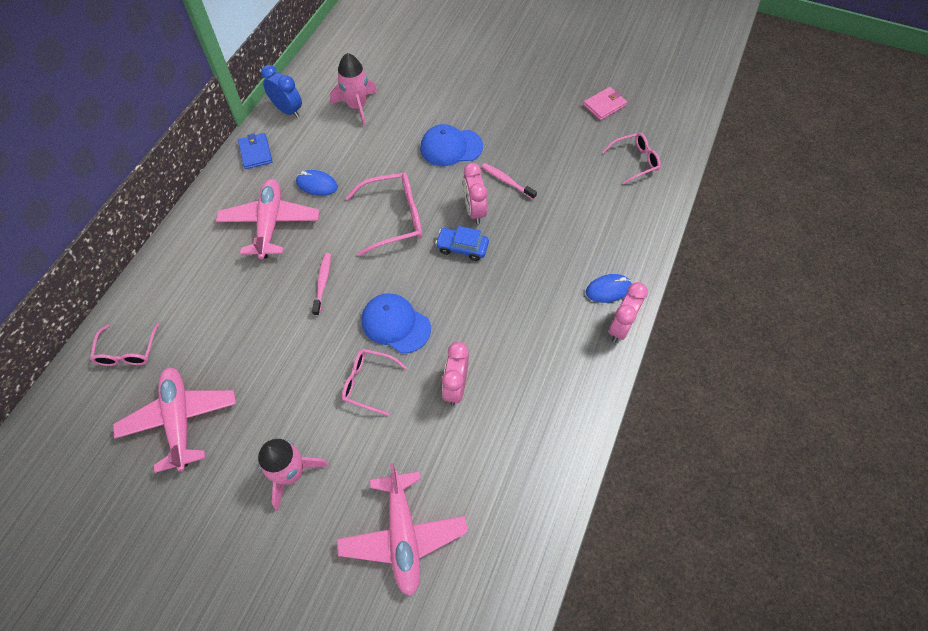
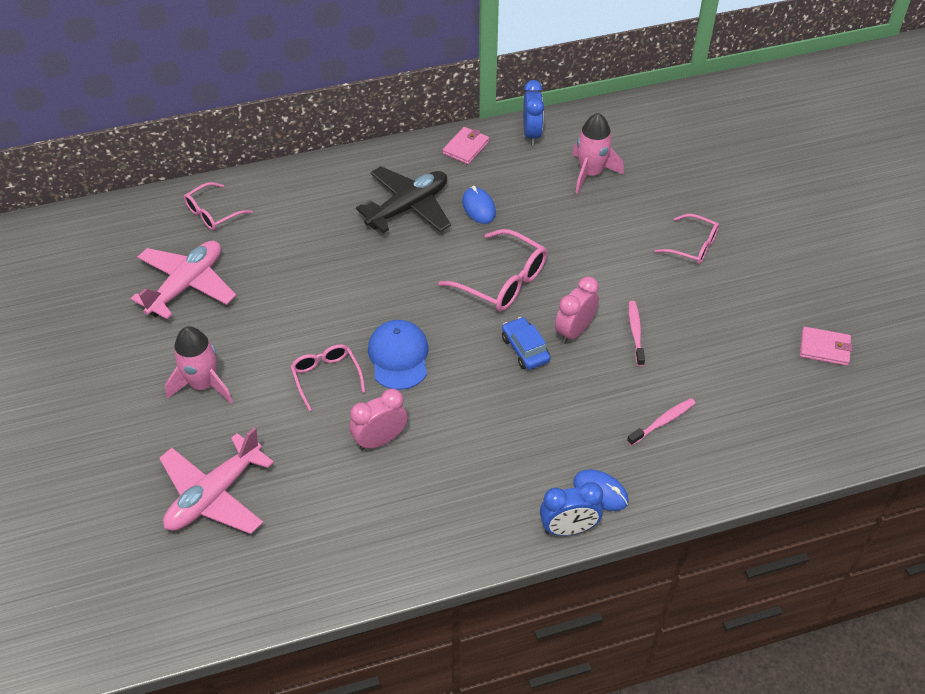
camera: 50 degrees right, 10 degrees down
(255, 152) = (466, 147): blue wallet -> pink wallet
(270, 223) = (408, 207): pink plane -> black plane
(322, 283) = (388, 281): pink toothbrush -> pink toothbrush (663, 422)
(451, 147) = (625, 266): blue cap -> none
(621, 327) = (568, 528): pink clock -> blue clock
(634, 161) = (782, 418): pink glasses -> pink glasses (692, 246)

